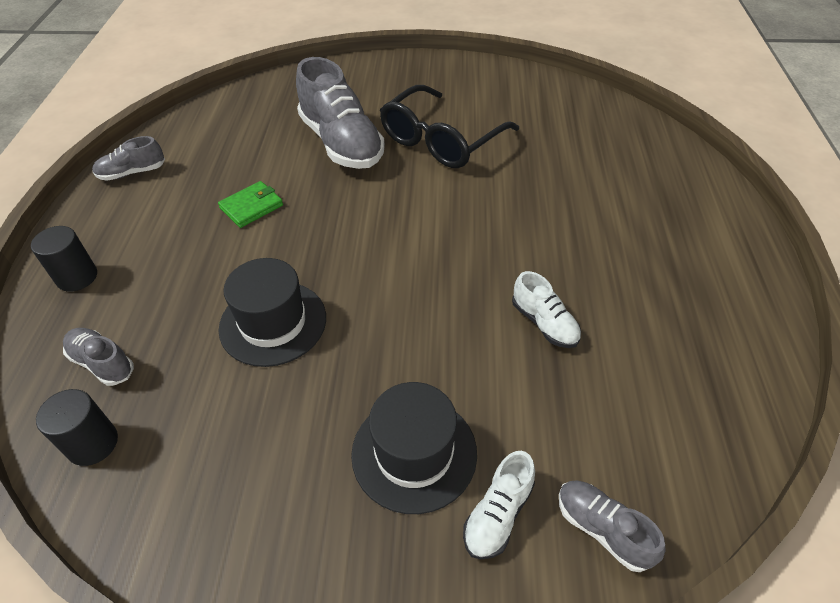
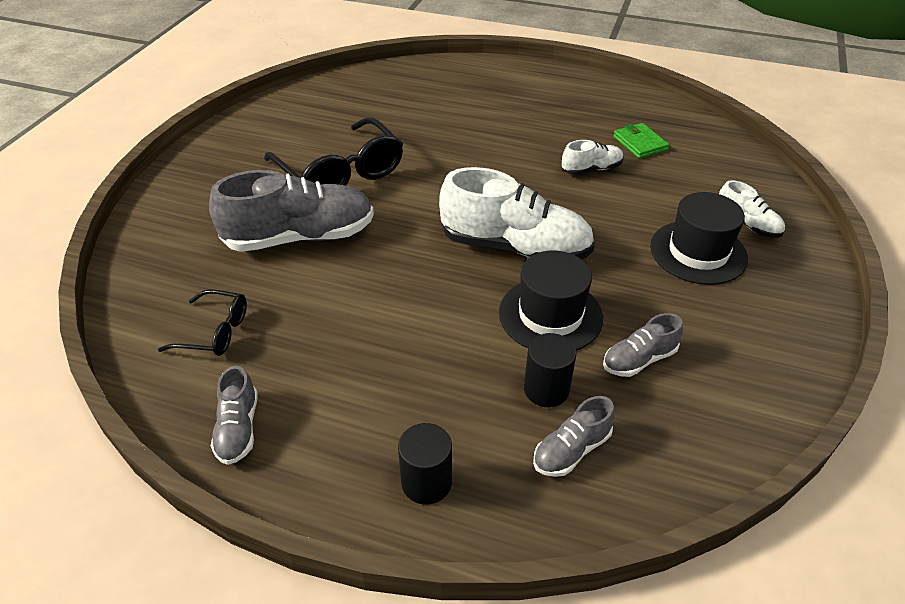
camera: 75 degrees left, 5 degrees down
(93, 443) = (672, 454): black cylinder -> black cylinder (546, 389)
(224, 135) = (215, 332): none -> black glasses
(251, 207) = (372, 317): green wallet -> green wallet (640, 143)
(370, 279) = (515, 247): none -> white shoe
(602, 529) = (757, 187): grey shoe -> grey shoe (639, 359)

